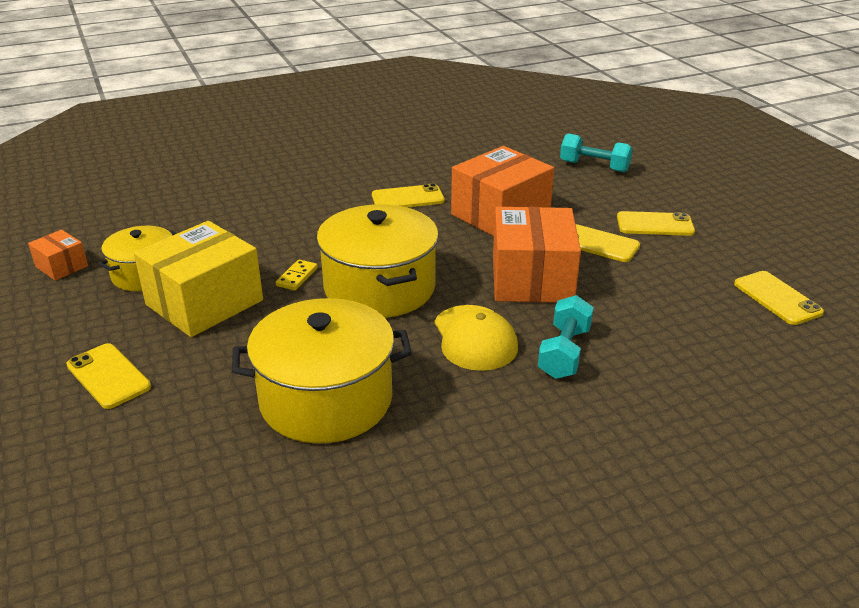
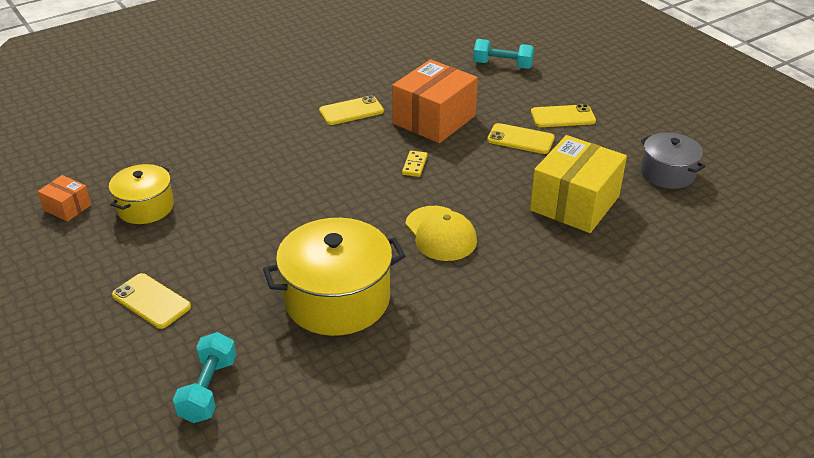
camera: 10 degrees left, 5 degrees up
(204, 302) = (208, 227): yellow box -> yellow box (575, 203)
(297, 277) = (279, 195): yellow domino -> yellow domino (415, 165)
(379, 288) = (351, 198): yellow pot -> none
(532, 279) = (474, 177): orange box -> none
(564, 352) = (513, 238): turquoise dumbbell -> turquoise dumbbell (208, 389)
(777, 298) = (667, 173): yellow phone -> grey pot

